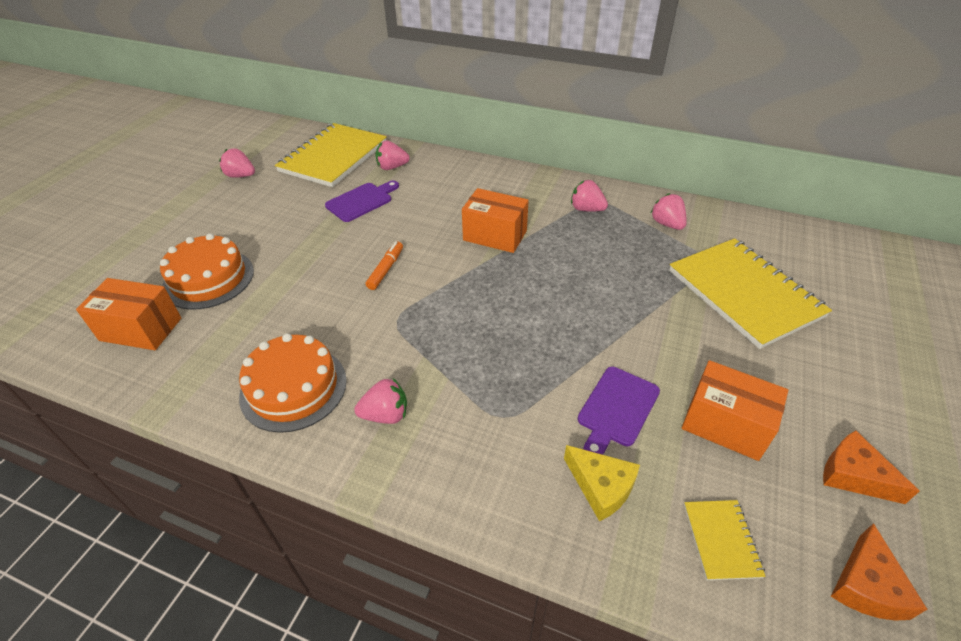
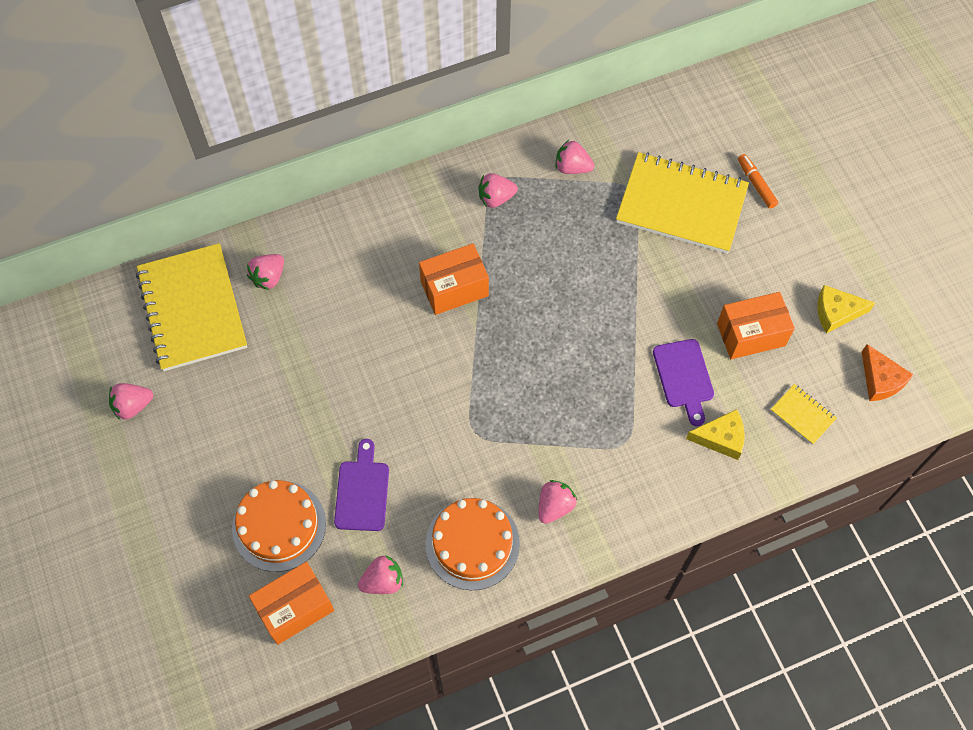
camera: 45 degrees left, 20 degrees up
(207, 359) = (383, 581): none -> pink strawberry
(361, 201) = (295, 341): purple cutting board -> purple cutting board (362, 491)
(386, 269) = (410, 395): orange marker -> orange marker (756, 184)
(854, 475) = (836, 312): orange cheese -> yellow cheese

